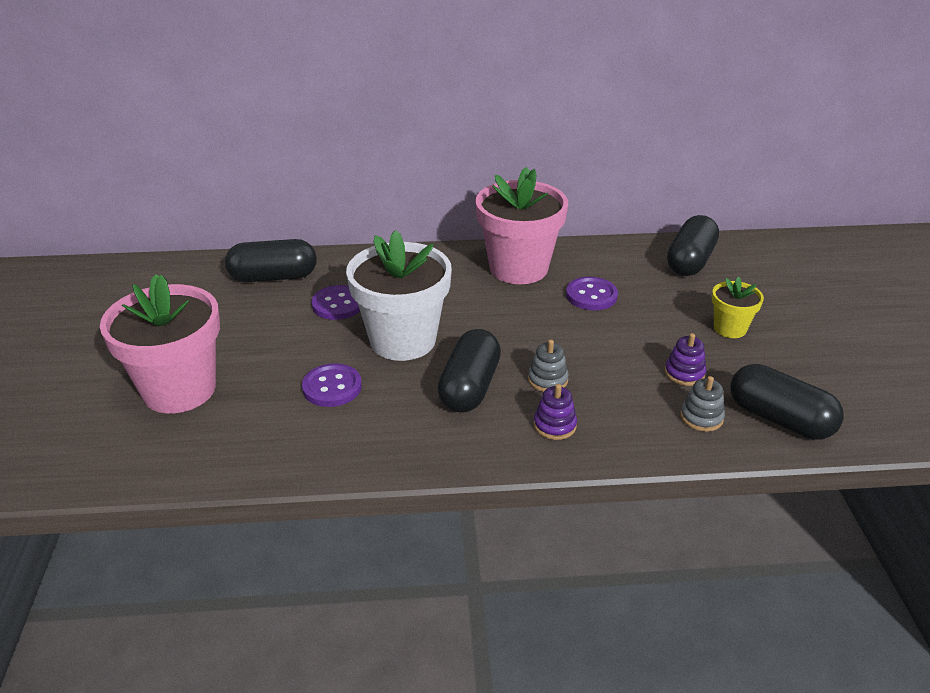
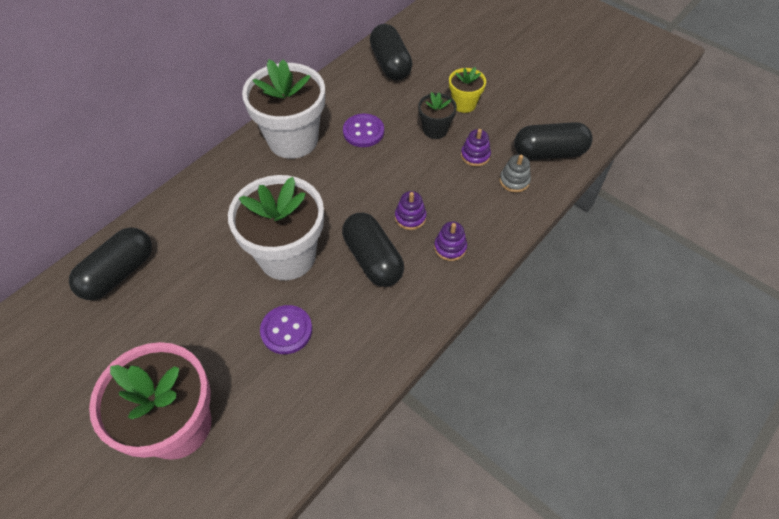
camera: 45 degrees left, 20 degrees up
(338, 304) = (203, 260): purple button -> none
(518, 268) = (293, 140): pink flower pot -> white flower pot
(547, 380) = (410, 217): grey stacking toy -> purple stacking toy
(668, 331) = (435, 130): none -> black flower pot

